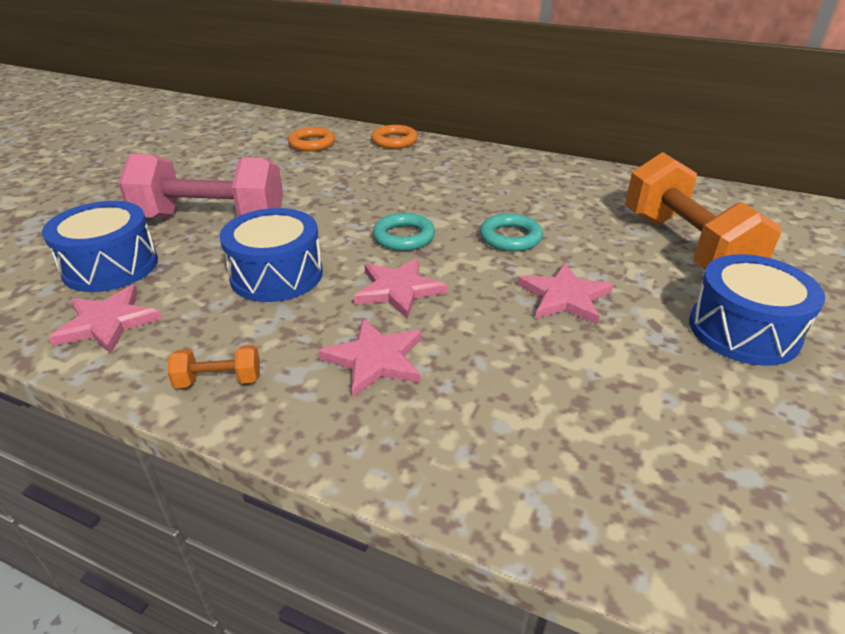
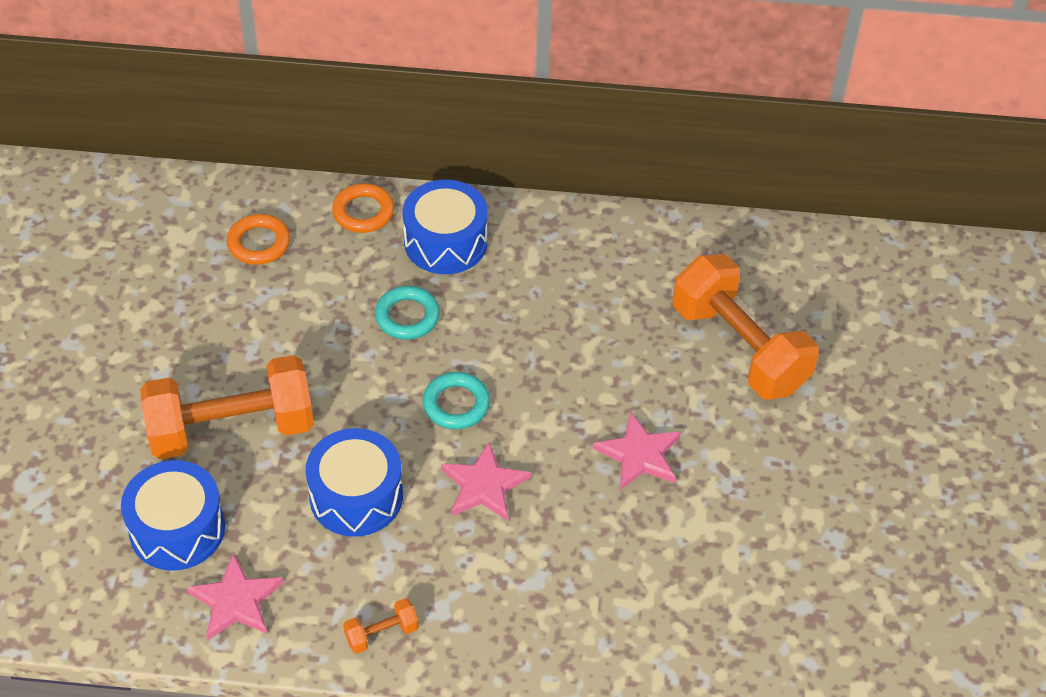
camera: 20 degrees left, 15 degrees up
(211, 220) = (232, 429): pink dumbbell -> orange dumbbell
(375, 359) = (500, 575): pink star -> none
(510, 237) = (565, 377): turquoise ring -> turquoise ring (407, 316)
(743, 331) = (796, 457): blue drum -> blue drum (445, 242)

